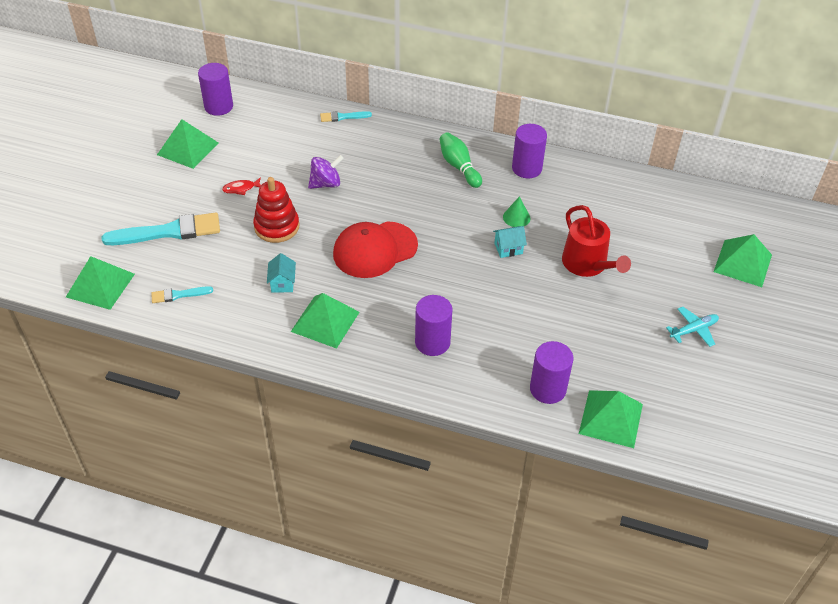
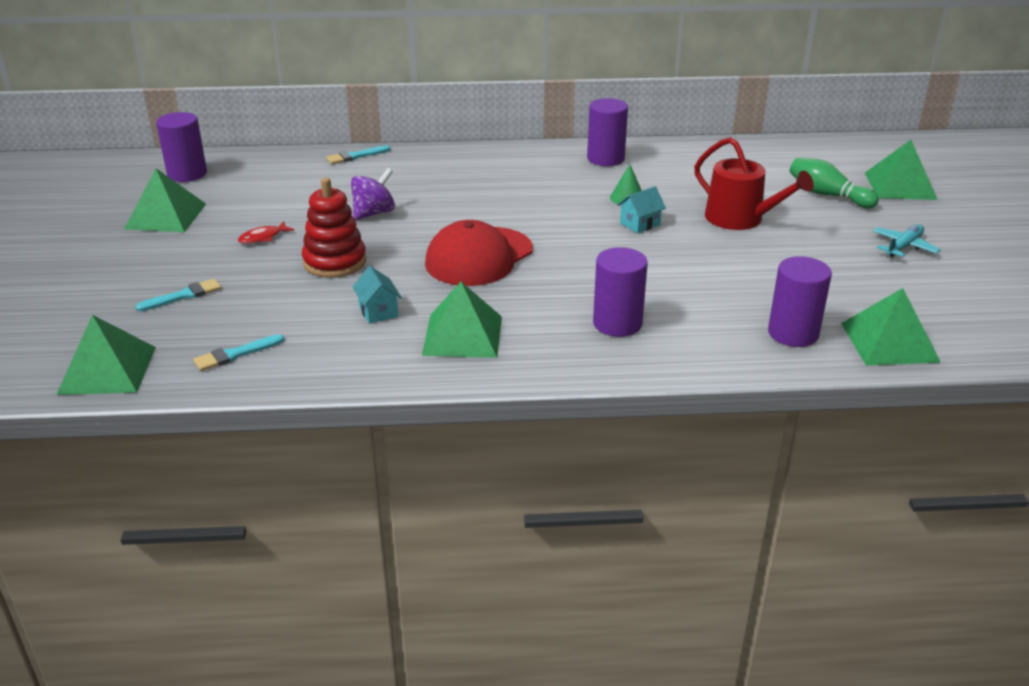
camera: 20 degrees left, 15 degrees down
(168, 231) = (183, 296): turquoise brush -> turquoise brush, size x0.50
(459, 166) = (527, 171): green bowling pin -> green bowling pin (827, 195)

